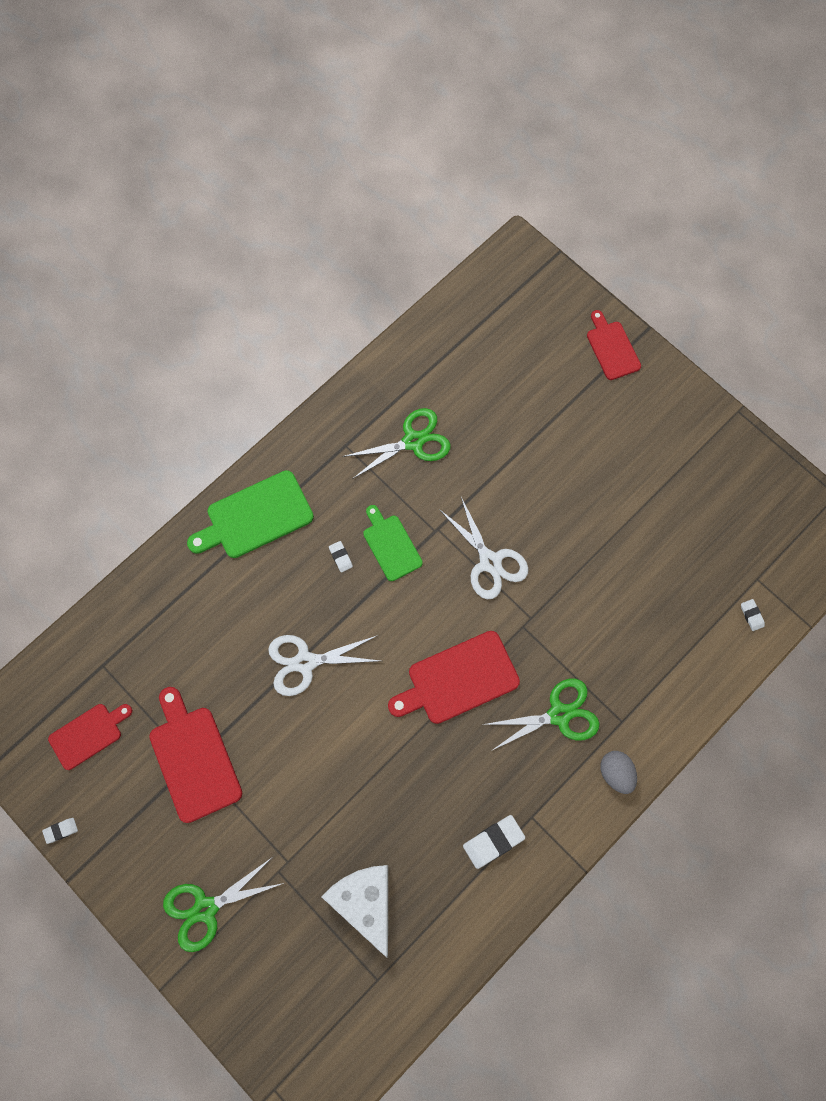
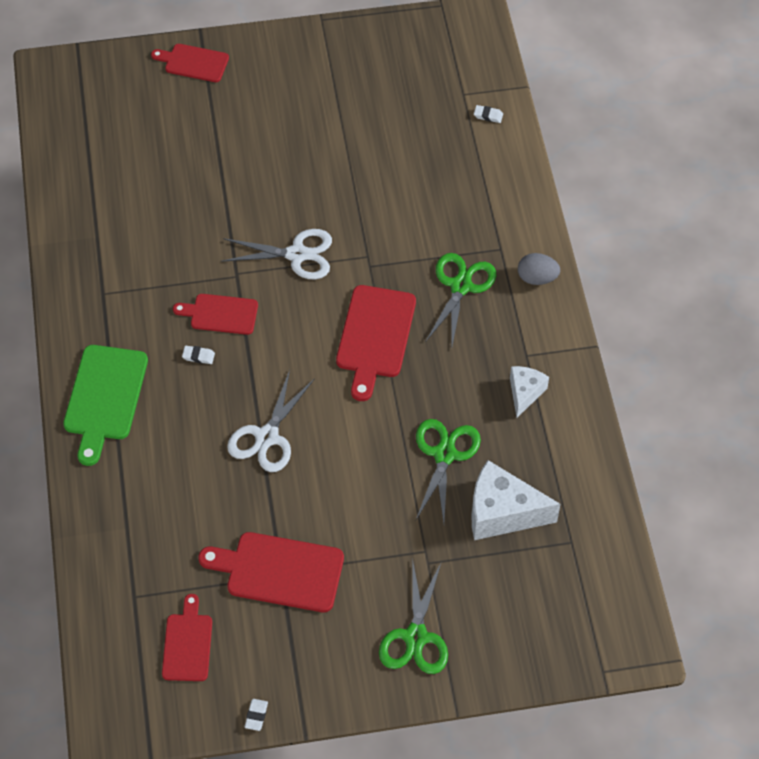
camera: 55 degrees left, 15 degrees down
(391, 545) = (220, 314): green cutting board -> red cutting board
(413, 441) = (145, 243): green scissors -> green scissors (444, 454)
(493, 842) = (525, 393): white eraser -> white cheese

